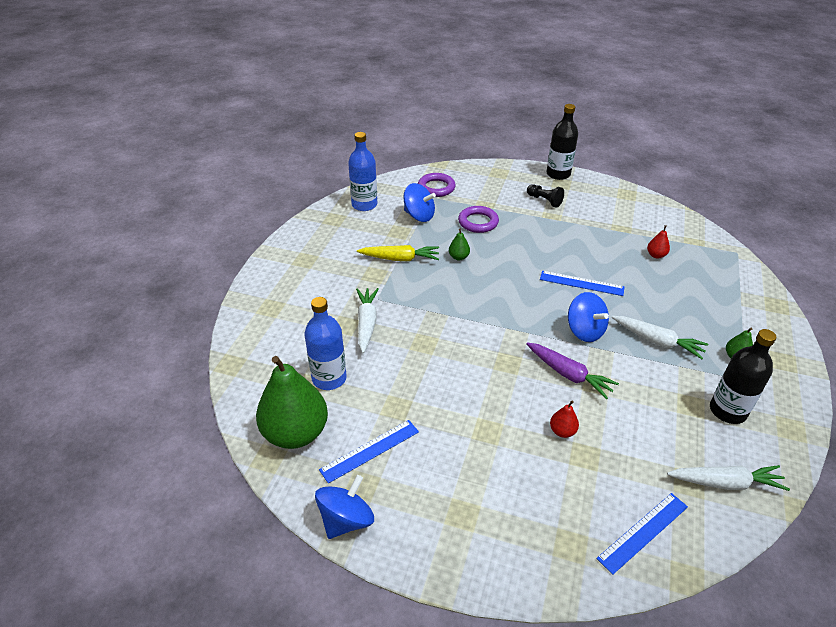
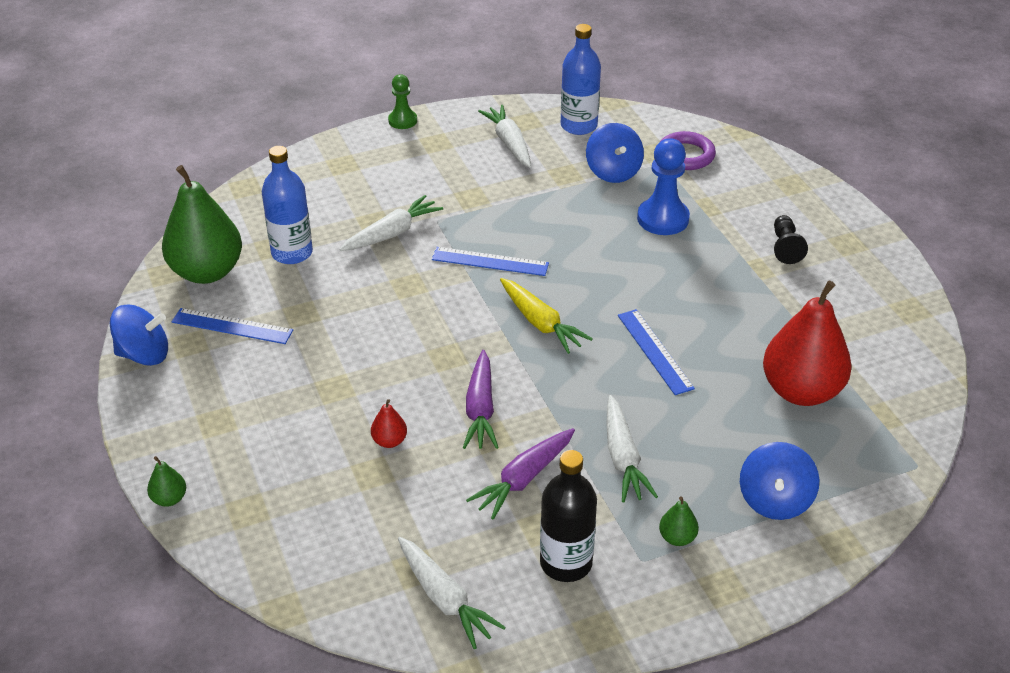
camera: 50 degrees right, 0 degrees up
(265, 261) = (402, 120): none -> green pawn
(345, 235) = (509, 143): none -> white carrot
(400, 259) = (519, 199): yellow carrot -> yellow carrot (540, 323)
(458, 257) = (577, 237): green pear -> green pear (169, 499)
(478, 222) = (663, 219): purple ring -> blue pawn
(558, 174) = (865, 231): black bottle -> none
(584, 331) = (569, 391): blue spinning top -> blue spinning top (775, 500)
(643, 532) = (312, 556): blue ruler -> blue ruler (490, 261)
(644, 389) = (524, 479): none -> purple carrot
(656, 255) = (801, 391): red pear -> red pear, size x2.44

